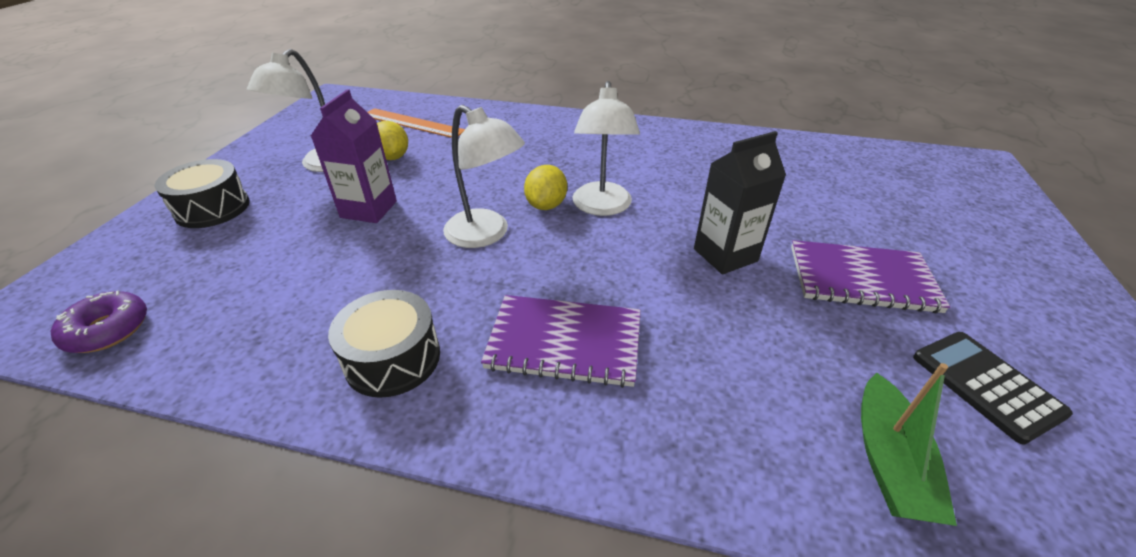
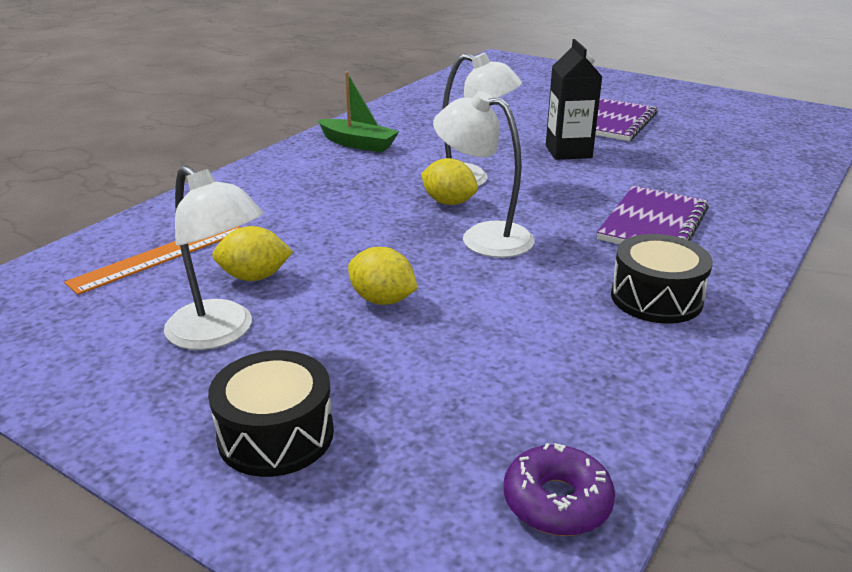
camera: 70 degrees left, 10 degrees down
(369, 209) = (382, 300): purple carton -> yellow lemon
(486, 234) = (483, 237): white lamp -> white lamp turned 120 degrees counterclockwise
(889, 461) = (767, 158): green boat -> green boat (358, 144)
(986, 385) = (714, 123): black calculator -> none

